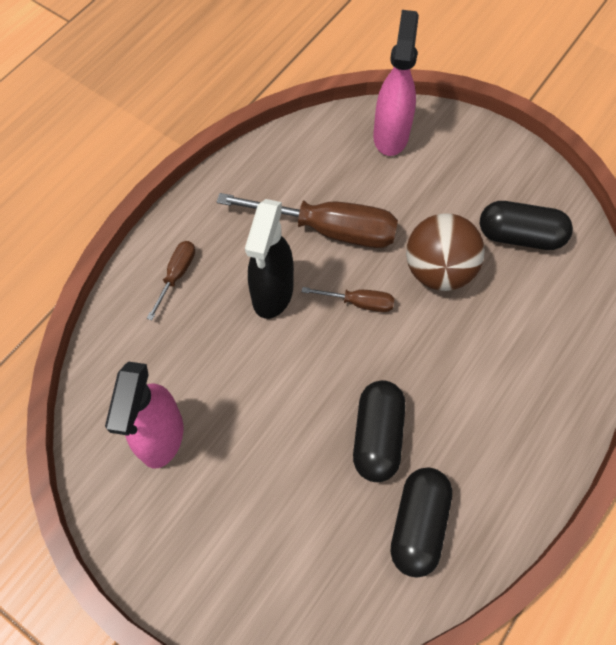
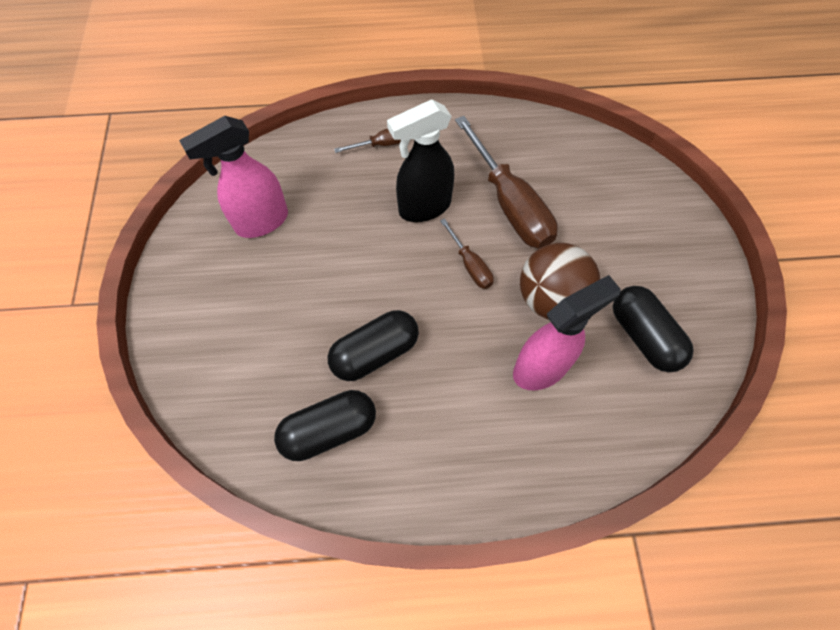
camera: 50 degrees right, 0 degrees up
(391, 135) = (633, 185): pink spray bottle -> pink spray bottle (541, 367)

